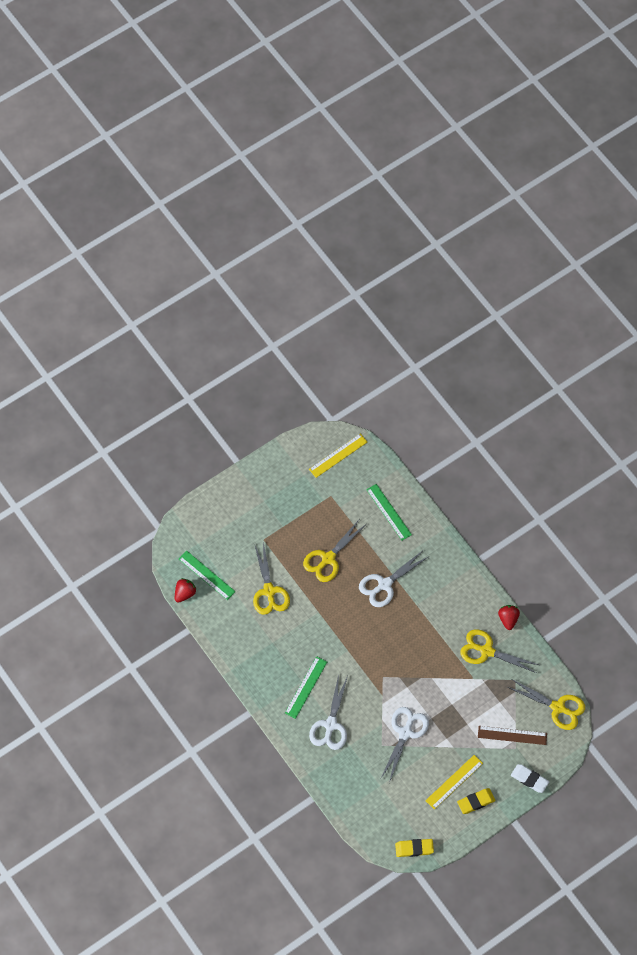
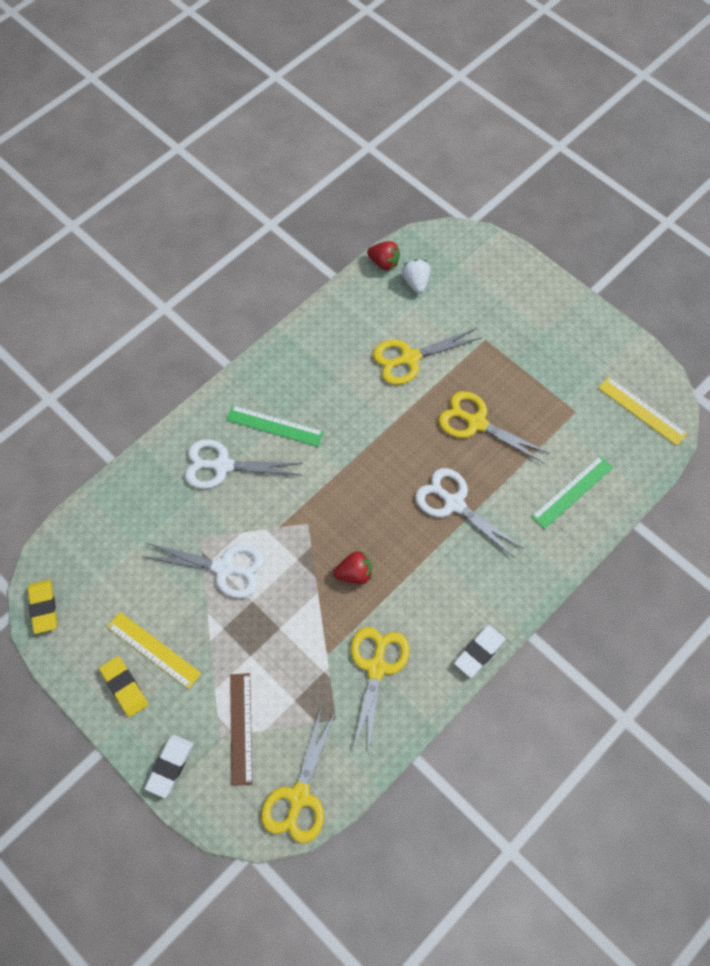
camera: 80 degrees right, 0 degrees up
(206, 575) = (416, 282): green ruler -> white strawberry
(486, 590) = (479, 652): none -> white eraser
(508, 619) = (437, 694): red strawberry -> red strawberry (354, 574)

